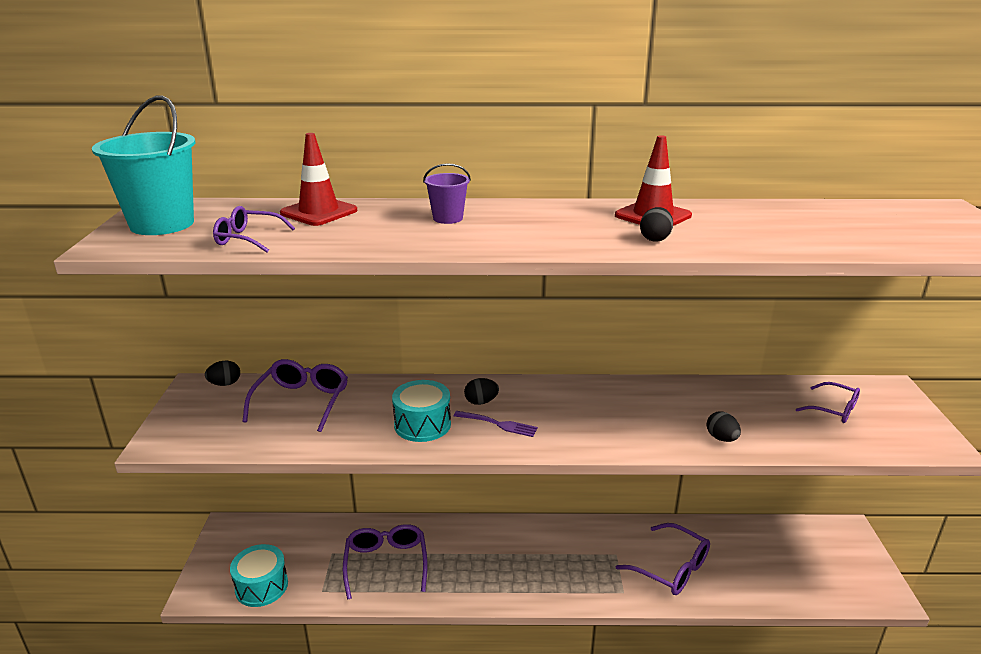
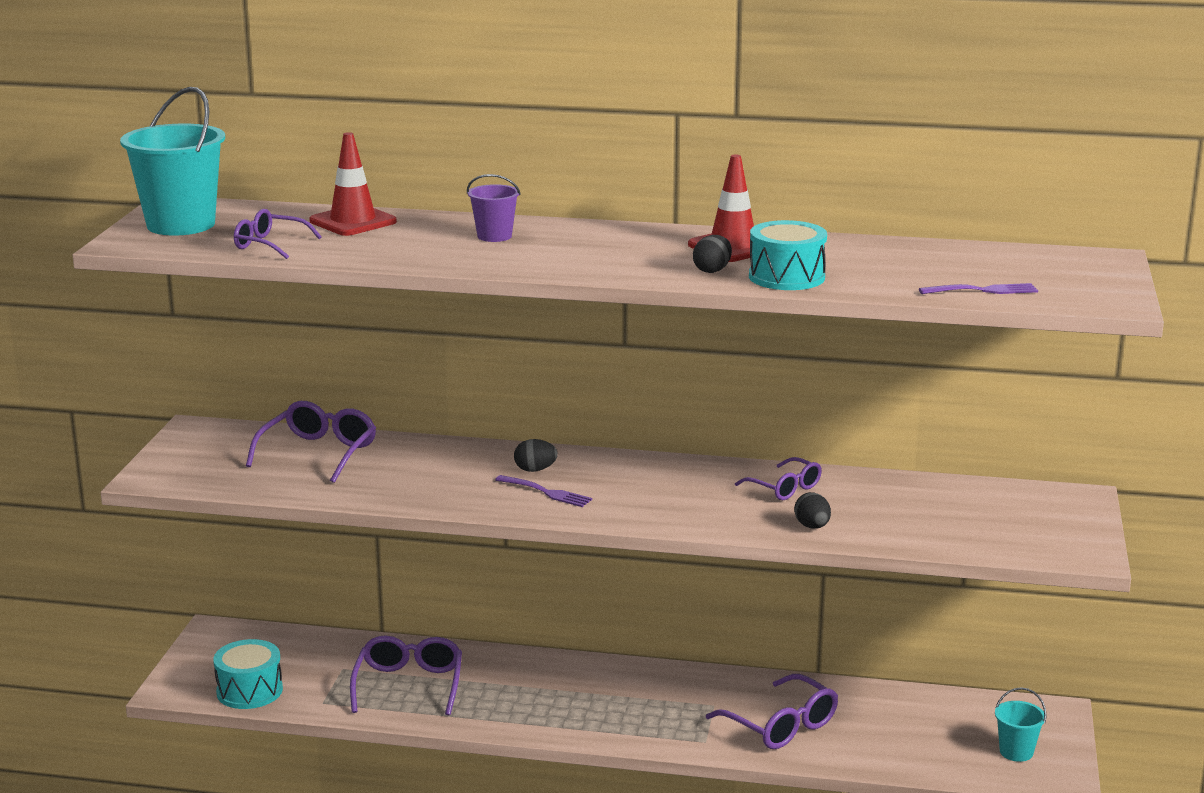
camera: 10 degrees right, 5 degrees down
(225, 384) = (230, 429): black egg -> none
(422, 424) = (455, 485): turquoise drum -> turquoise drum (786, 277)
(833, 409) = (979, 511): purple glasses -> purple glasses (784, 488)
(843, 572) = (1016, 752): none -> turquoise bucket
(894, 243) = (983, 290): none -> purple fork

